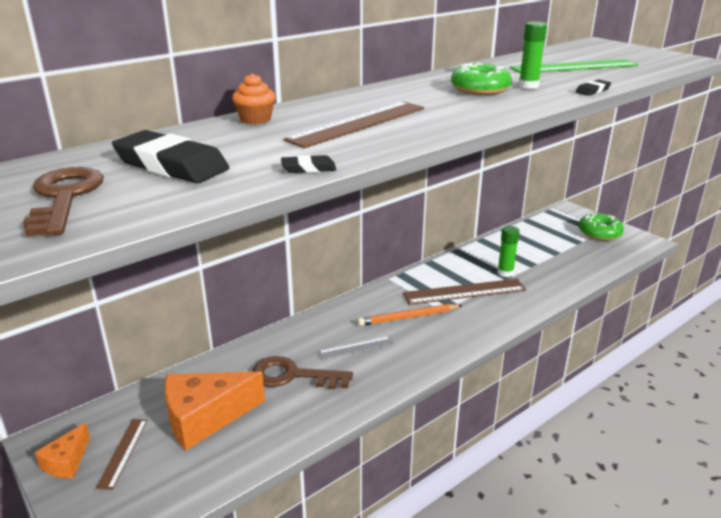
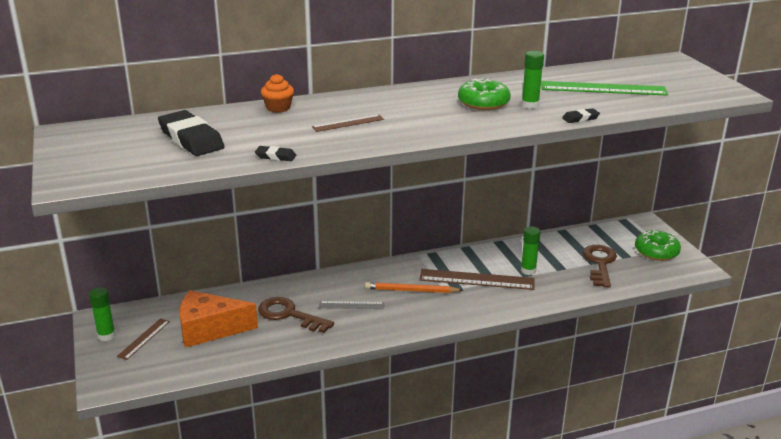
camera: 20 degrees right, 0 degrees up
(65, 197) = (112, 153): brown key -> brown key (600, 263)
(67, 462) = (106, 335): orange cheese -> green glue stick
(358, 123) = (348, 123): brown ruler -> brown ruler, size x0.54

